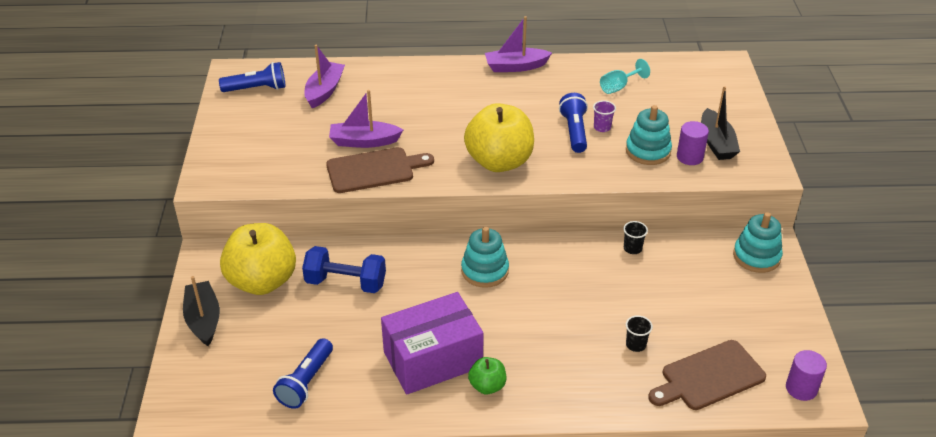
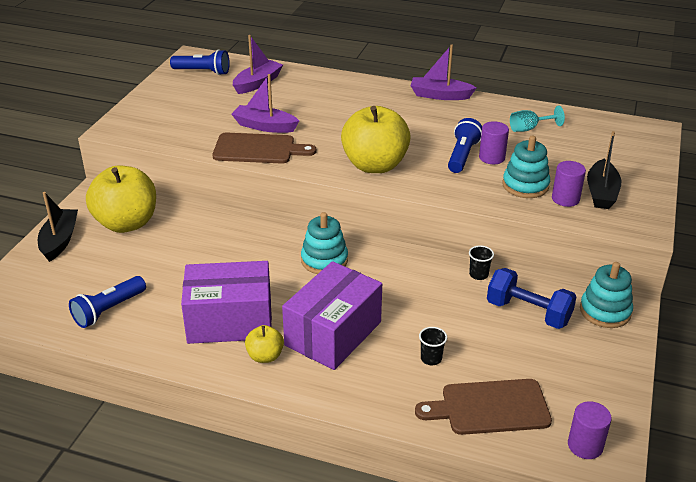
camera: 20 degrees right, 5 degrees down
(345, 283) = (195, 241): blue dumbbell -> blue dumbbell (528, 313)
(487, 386) = (265, 356): green apple -> yellow apple
(536, 345) = (333, 333): none -> purple box
(602, 127) = (492, 157): purple cup -> purple cylinder

